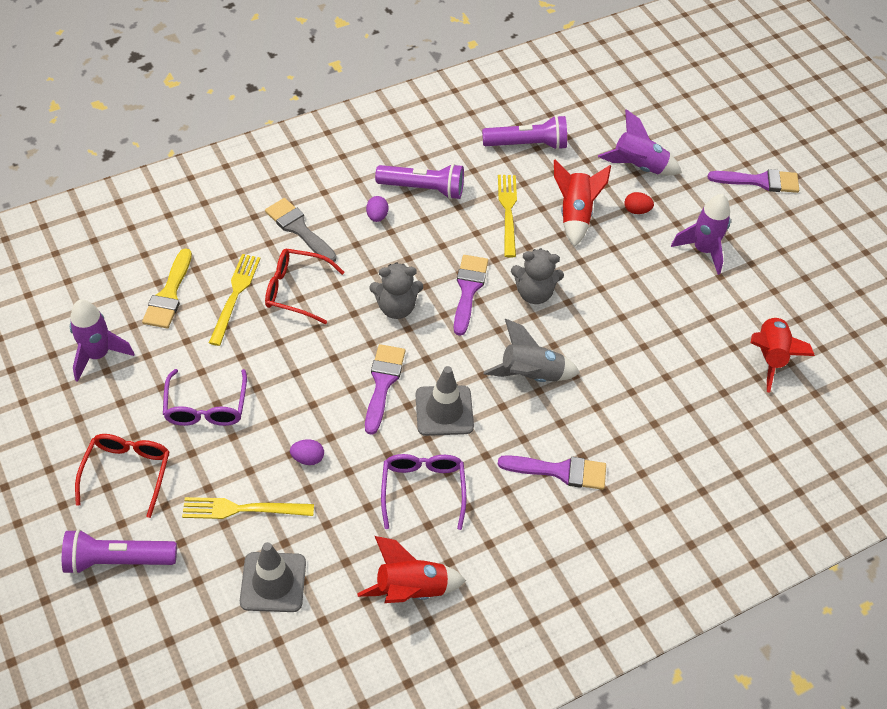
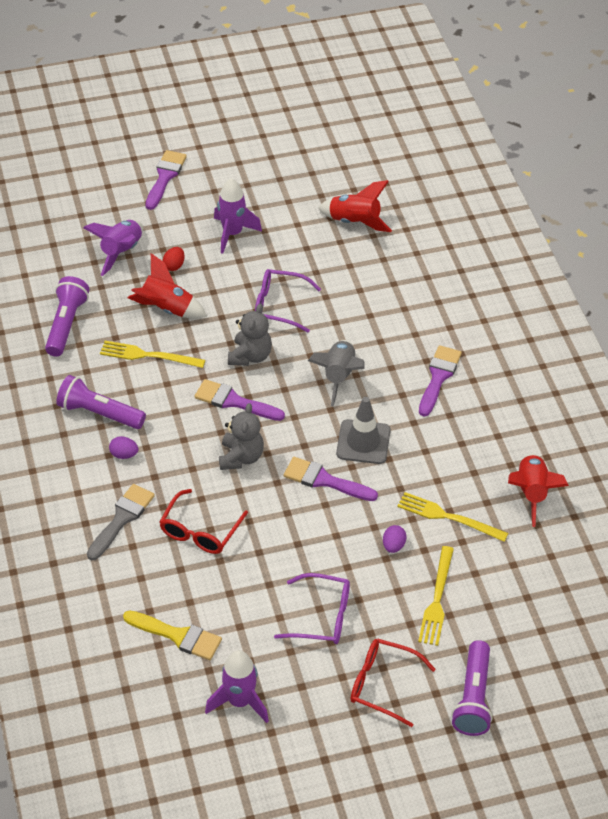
camera: 75 degrees left, 5 degrees down
(235, 296) = (194, 581): yellow fork -> yellow fork (448, 517)
(273, 582) = (511, 585): grey traffic cone -> none
(299, 229) = (121, 519): grey brush -> grey brush turned 150 degrees clockwise
(423, 189) = (99, 413): purple flashlight -> purple flashlight turned 90 degrees counterclockwise
(423, 490) = (440, 470): purple glasses -> purple glasses (280, 306)

